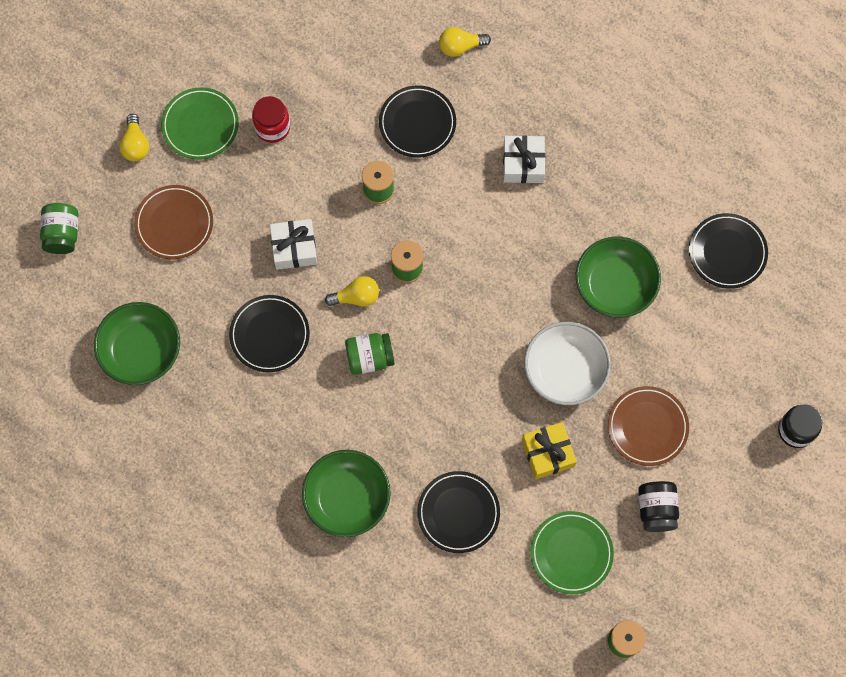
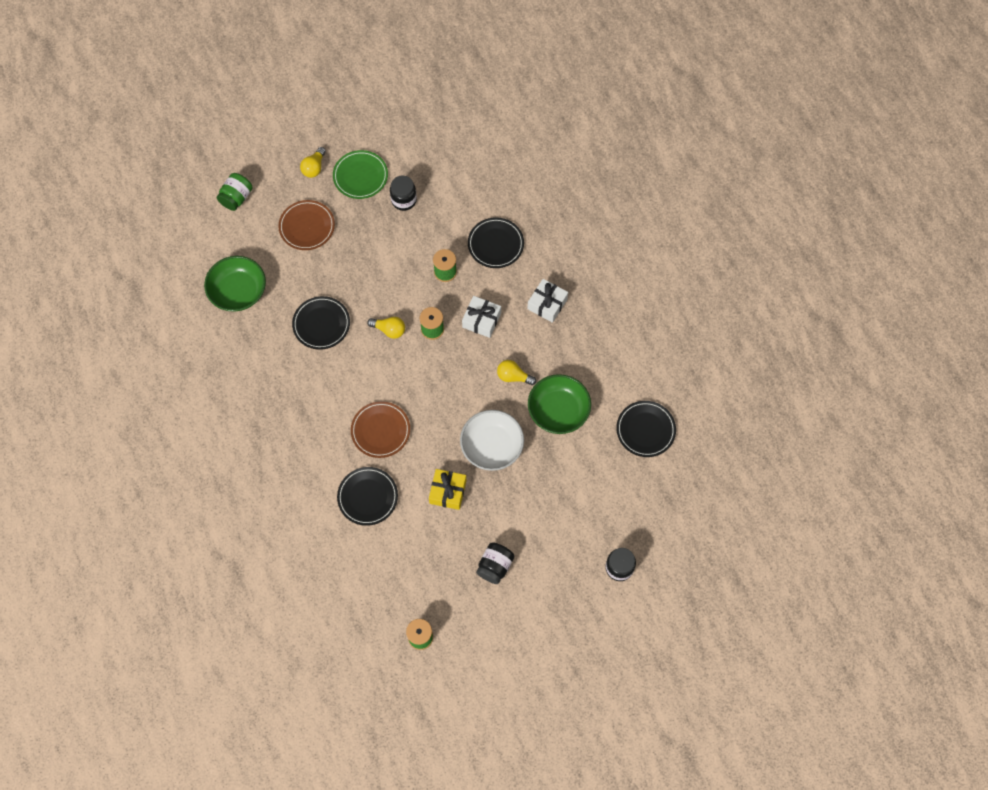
camera: 30 degrees right, 5 degrees down
(272, 127) = (404, 200): red jar -> black jar
(294, 248) = (370, 280): white gift -> white gift (481, 320)
(347, 498) = (305, 449): green bowl -> none
(369, 358) = (373, 371): green jar -> none
(460, 47) = (553, 211): yellow light bulb -> yellow light bulb (513, 376)
(571, 553) = (423, 562): green plate -> none
(647, 427) = (522, 511): brown plate -> brown plate (380, 430)

